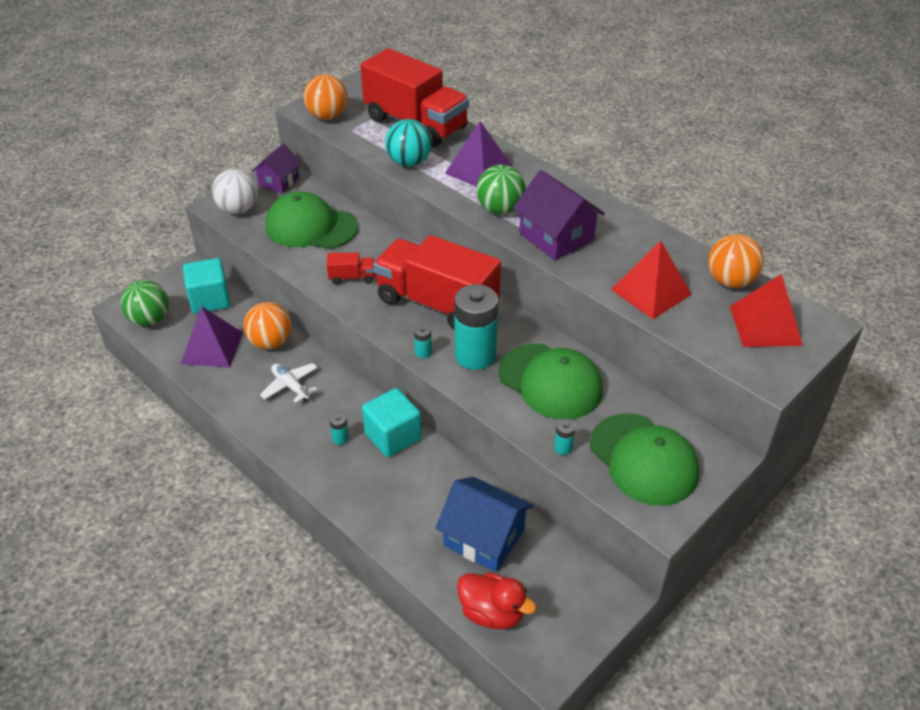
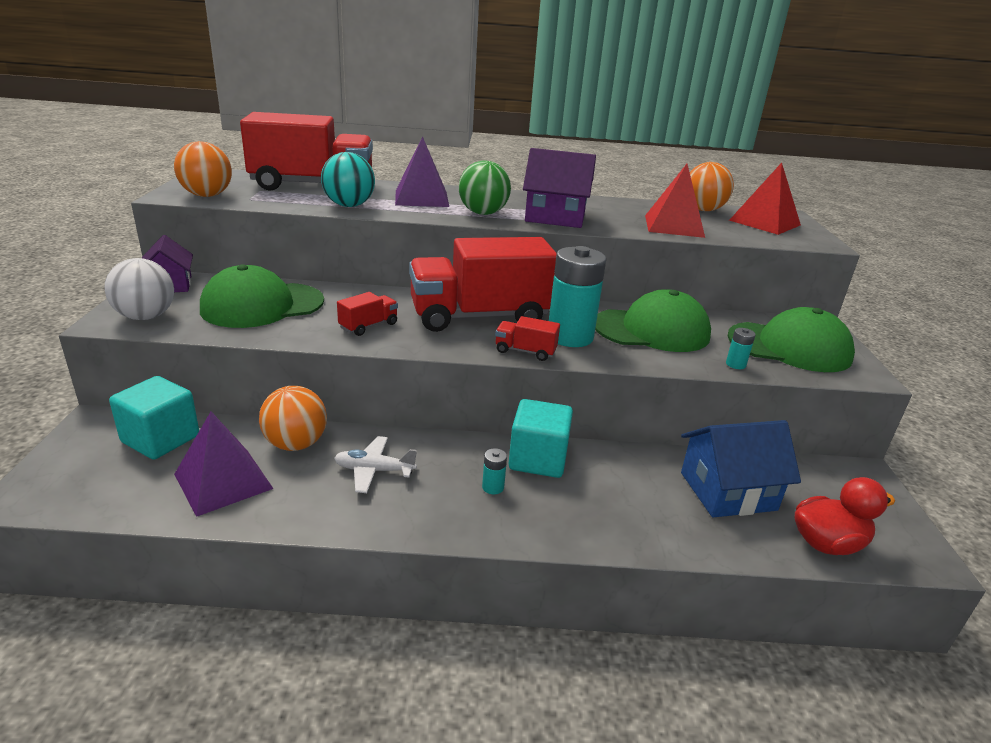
camera: 45 degrees left, 15 degrees down
(150, 320) = (88, 493): green ball -> none
(423, 352) = (525, 351): turquoise battery -> red truck

